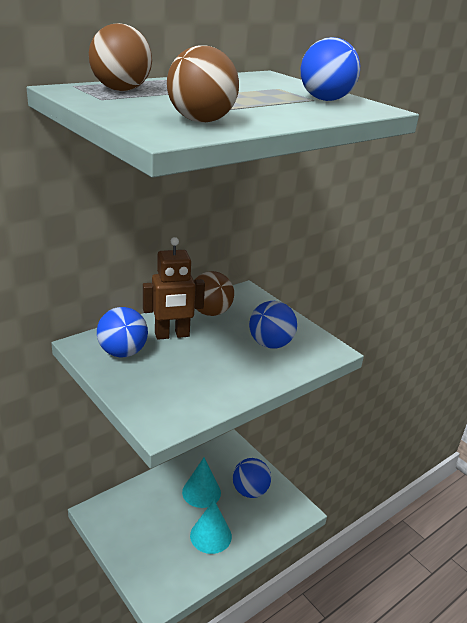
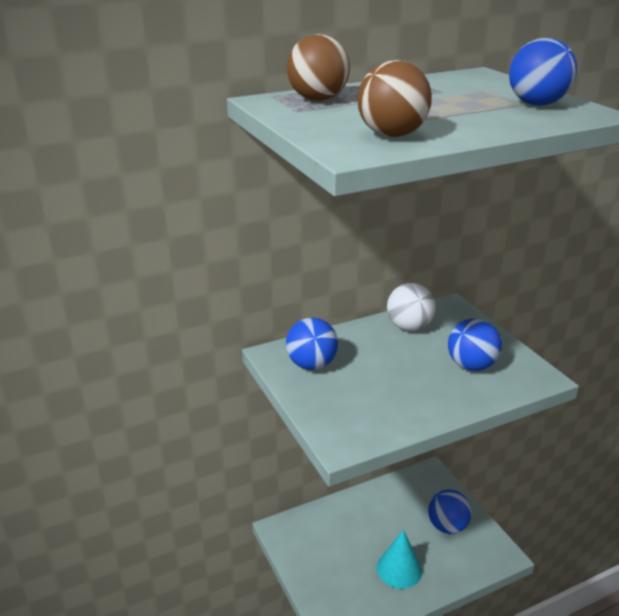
camera: 15 degrees right, 0 degrees up
(172, 335) = (365, 349): brown robot -> none
(201, 492) = (393, 521): turquoise cone -> none
(210, 312) = (409, 327): brown ball -> white ball

